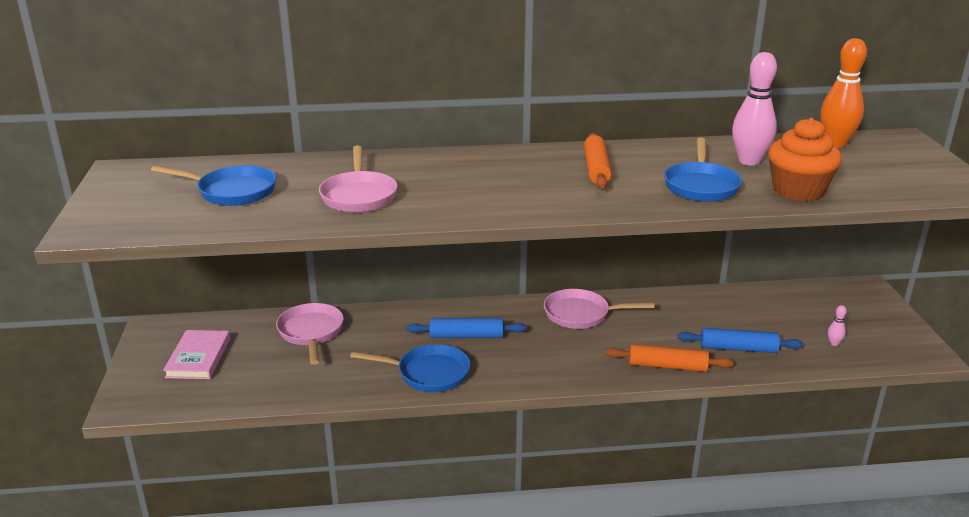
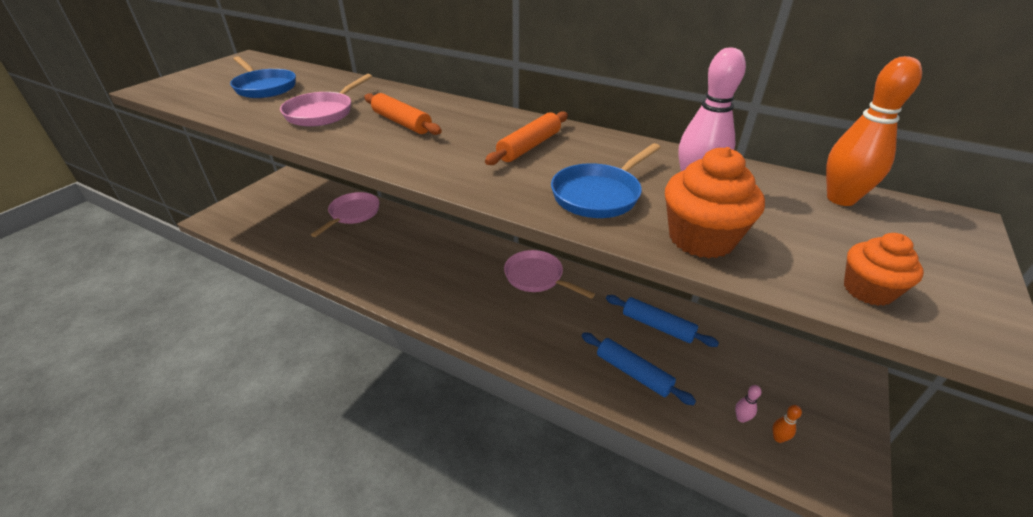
camera: 35 degrees right, 10 degrees up
(198, 358) = (279, 205): pink book -> none
(428, 373) = (377, 275): blue pan -> none
(466, 336) = (436, 258): blue rolling pin -> blue rolling pin (657, 326)
(667, 366) = (549, 357): orange rolling pin -> orange rolling pin (402, 122)
(865, 344) = (778, 438): none -> orange bowling pin
(908, 187) = (868, 290): none -> orange cupcake

